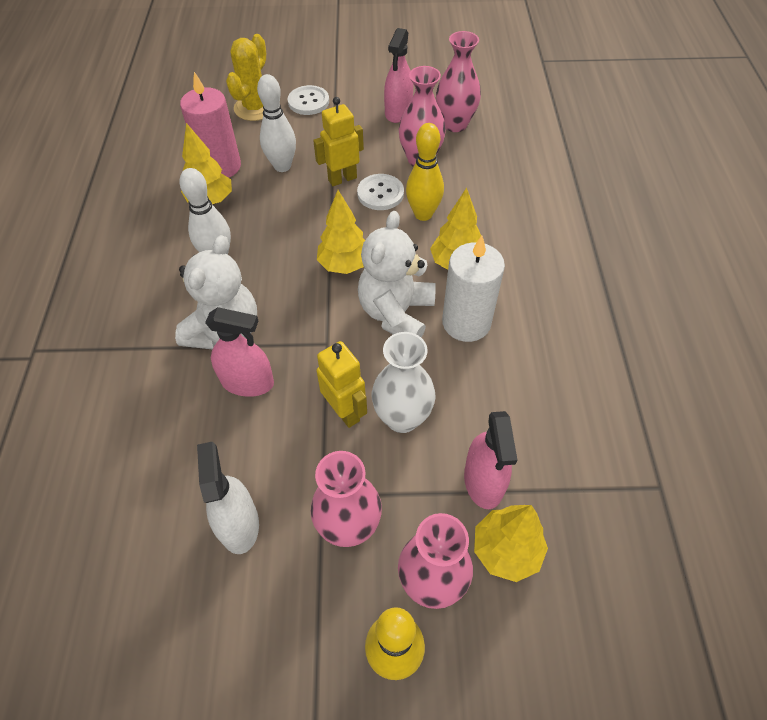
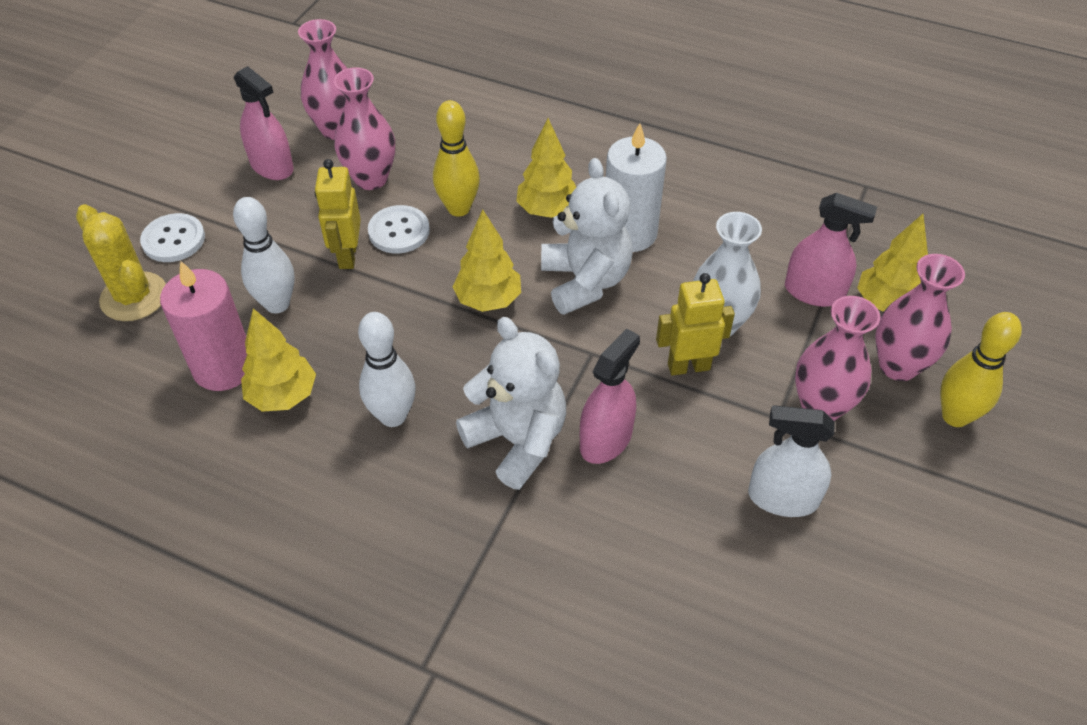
camera: 65 degrees left, 5 degrees down
(396, 313) = (585, 281): white teddy bear -> white teddy bear turned 150 degrees counterclockwise

